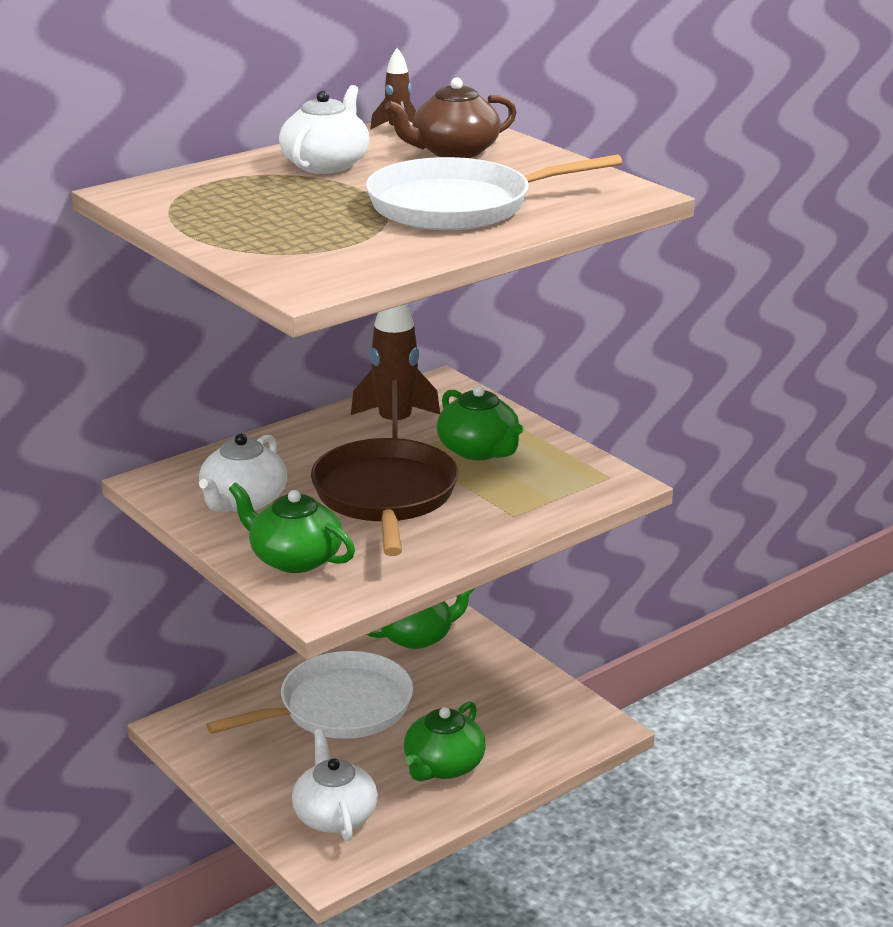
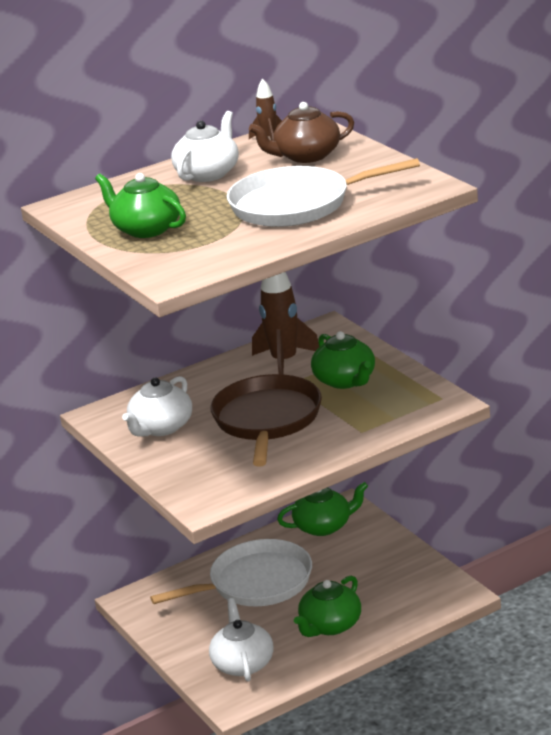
camera: 10 degrees right, 0 degrees up
(294, 558) = (192, 470): green teapot -> green teapot (146, 229)

